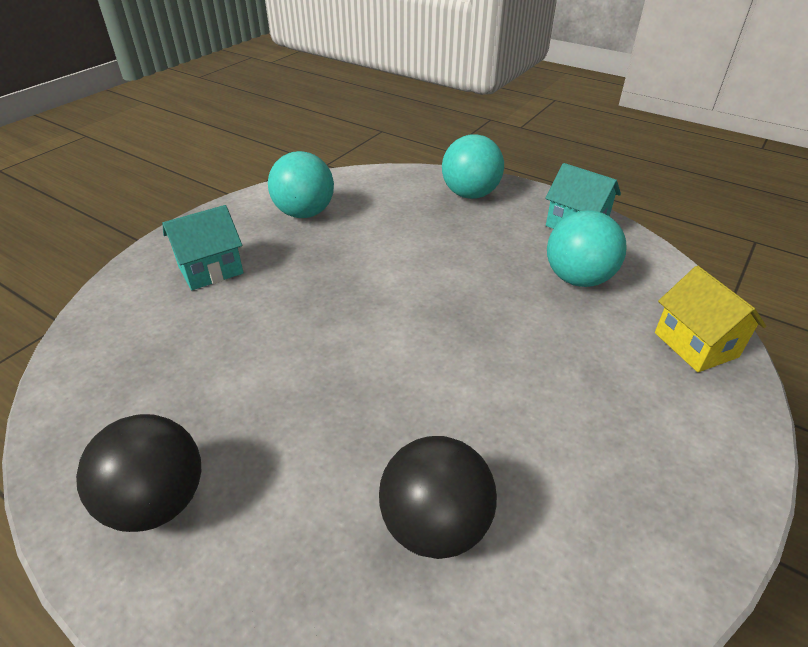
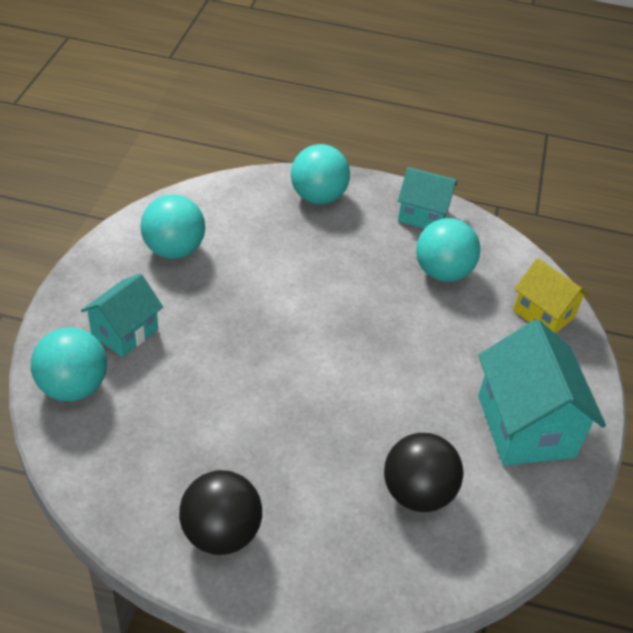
camera: 25 degrees left, 5 degrees up
(126, 306) = (73, 387): none -> turquoise ball
(628, 475) = (525, 426): none -> turquoise house

